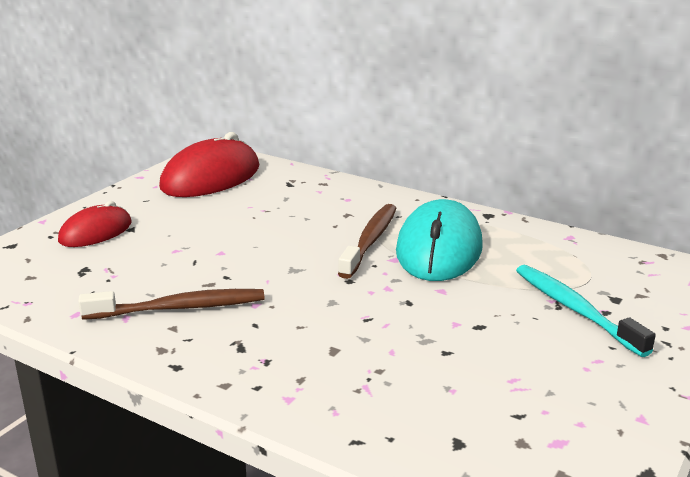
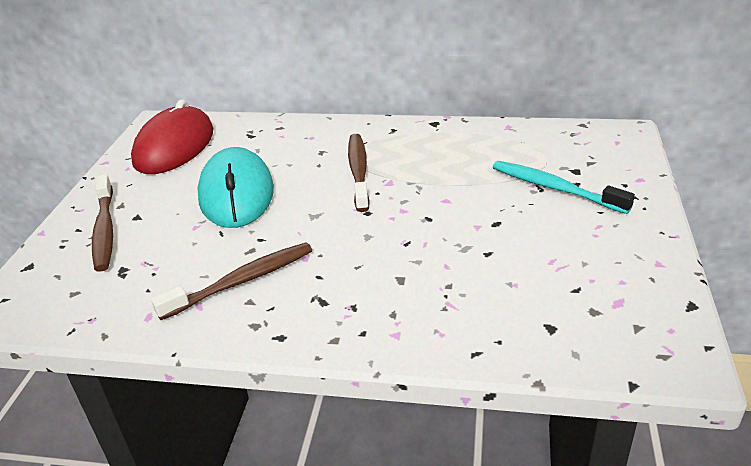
camera: 20 degrees left, 10 degrees up
(95, 232) = (105, 229): red mouse -> brown toothbrush
(439, 249) = (418, 164): turquoise mouse -> turquoise mouse (236, 193)

